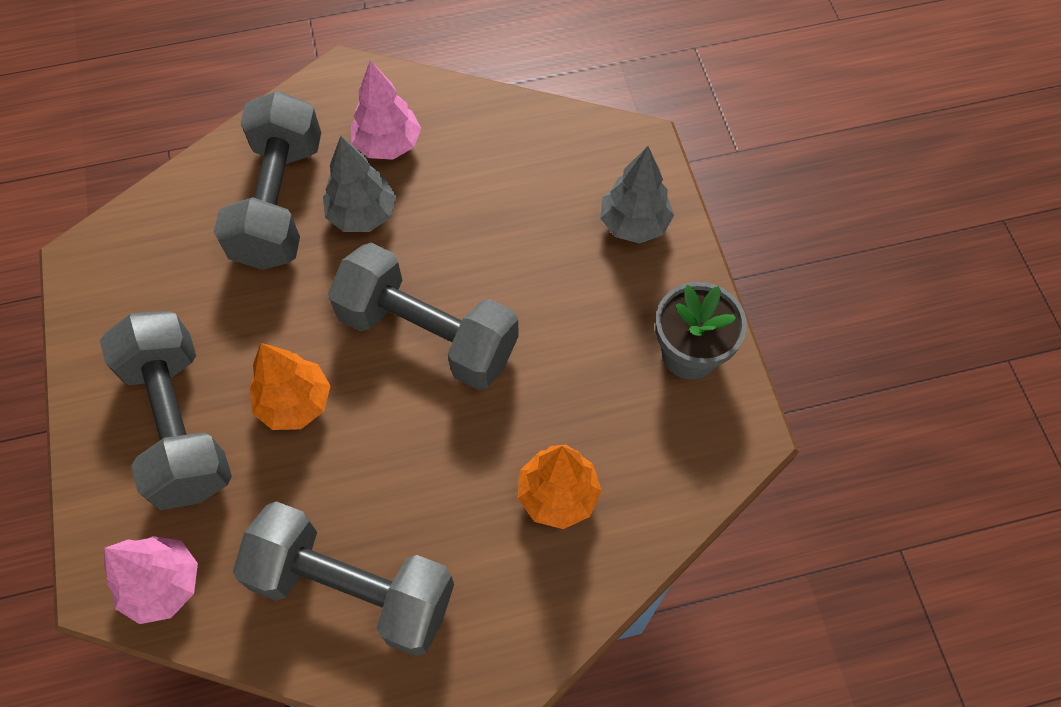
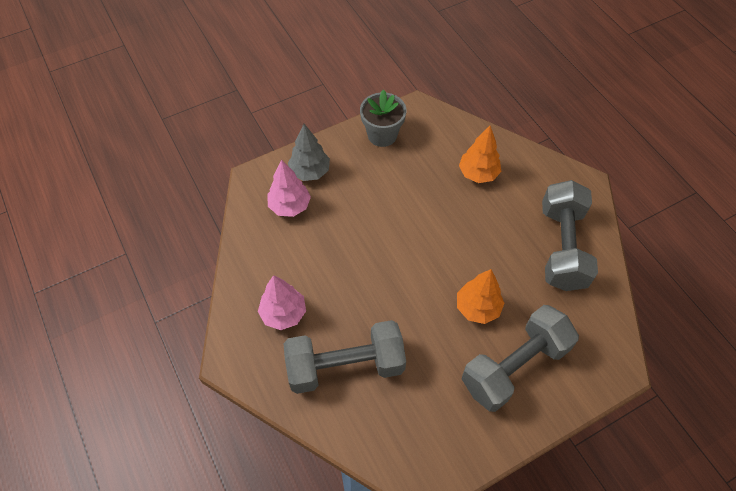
camera: 105 degrees left, 5 degrees down
(163, 585) = (603, 337): pink tree -> pink tree (290, 206)
(362, 215) = (341, 312): grey tree -> none
(428, 334) = (411, 253): grey dumbbell -> none

